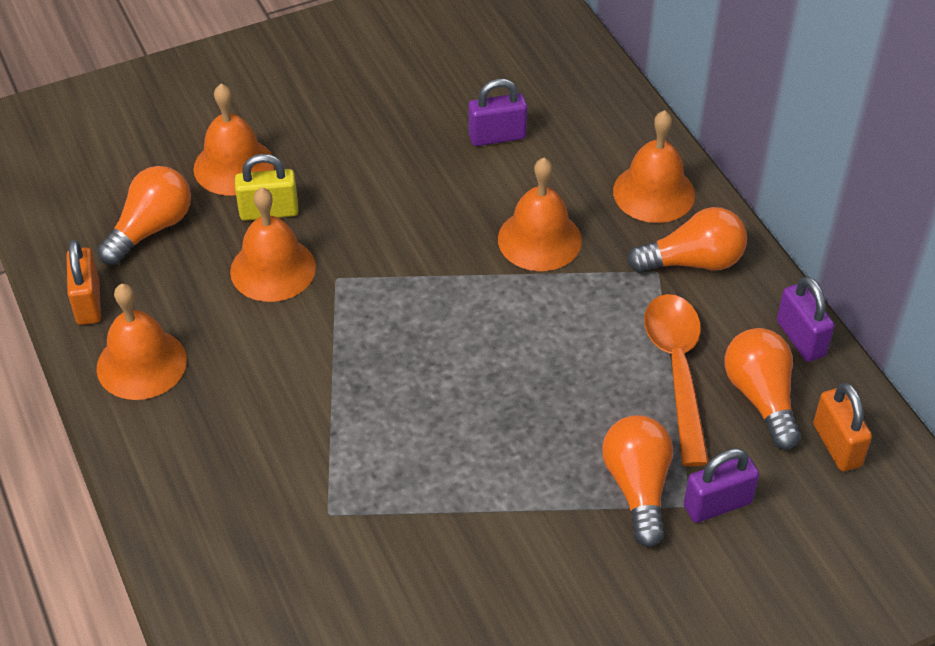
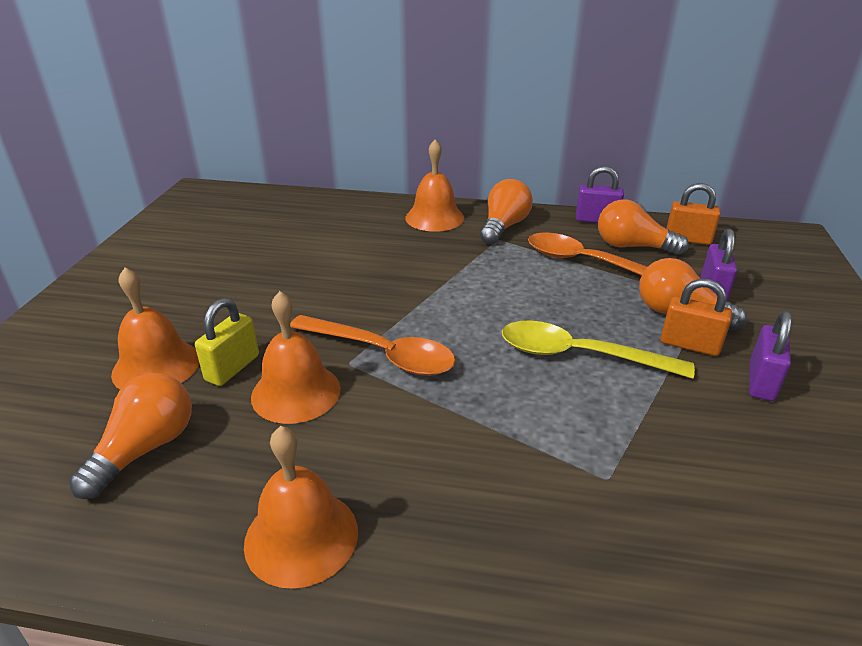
camera: 55 degrees left, 15 degrees down
(88, 302) = (168, 545): orange padlock -> orange padlock (689, 345)
(151, 229) = (145, 449): orange light bulb -> orange light bulb turned 45 degrees clockwise
(366, 292) = (381, 353): none -> orange spoon
(485, 432) = (579, 355): none -> yellow spoon
(497, 137) = (314, 246): purple padlock -> purple padlock (761, 382)
(539, 239) = (423, 265): orange bell -> none

